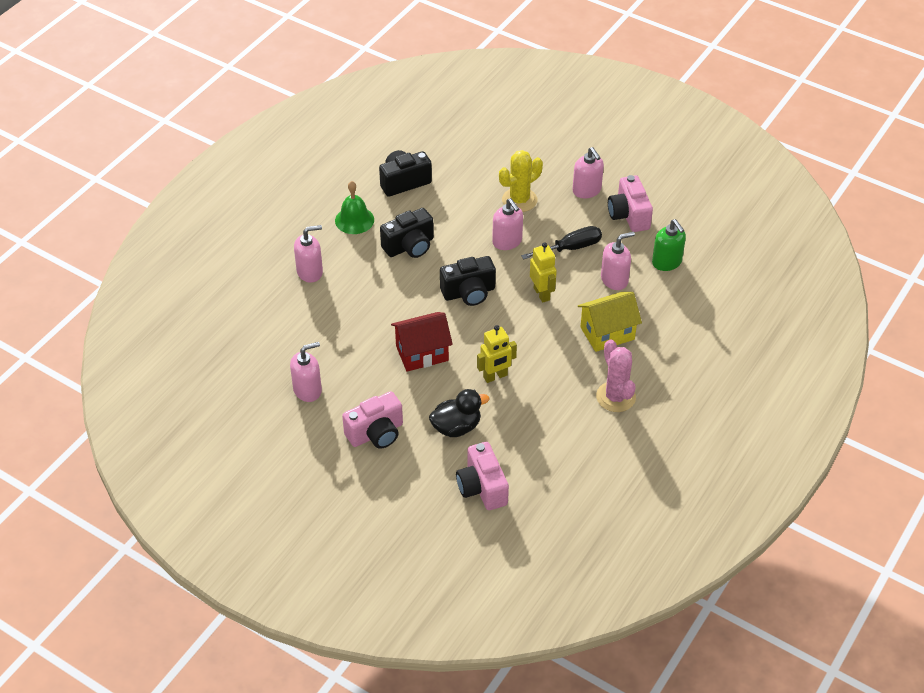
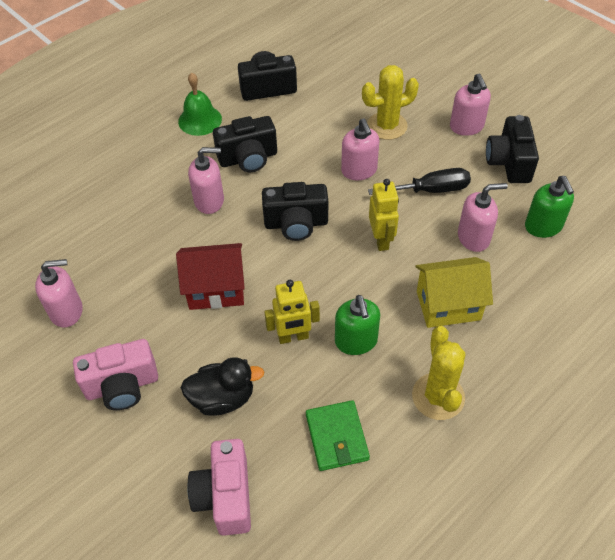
camera: 15 degrees right, 5 degrees up
(310, 272) = (129, 169): pink soap dispenser -> pink soap dispenser (209, 201)
(544, 371) = (356, 341): none -> green soap dispenser
(549, 436) = (336, 437): none -> green wallet
(615, 397) = (438, 396): pink cactus -> yellow cactus
(629, 215) = (509, 162): pink camera -> black camera

